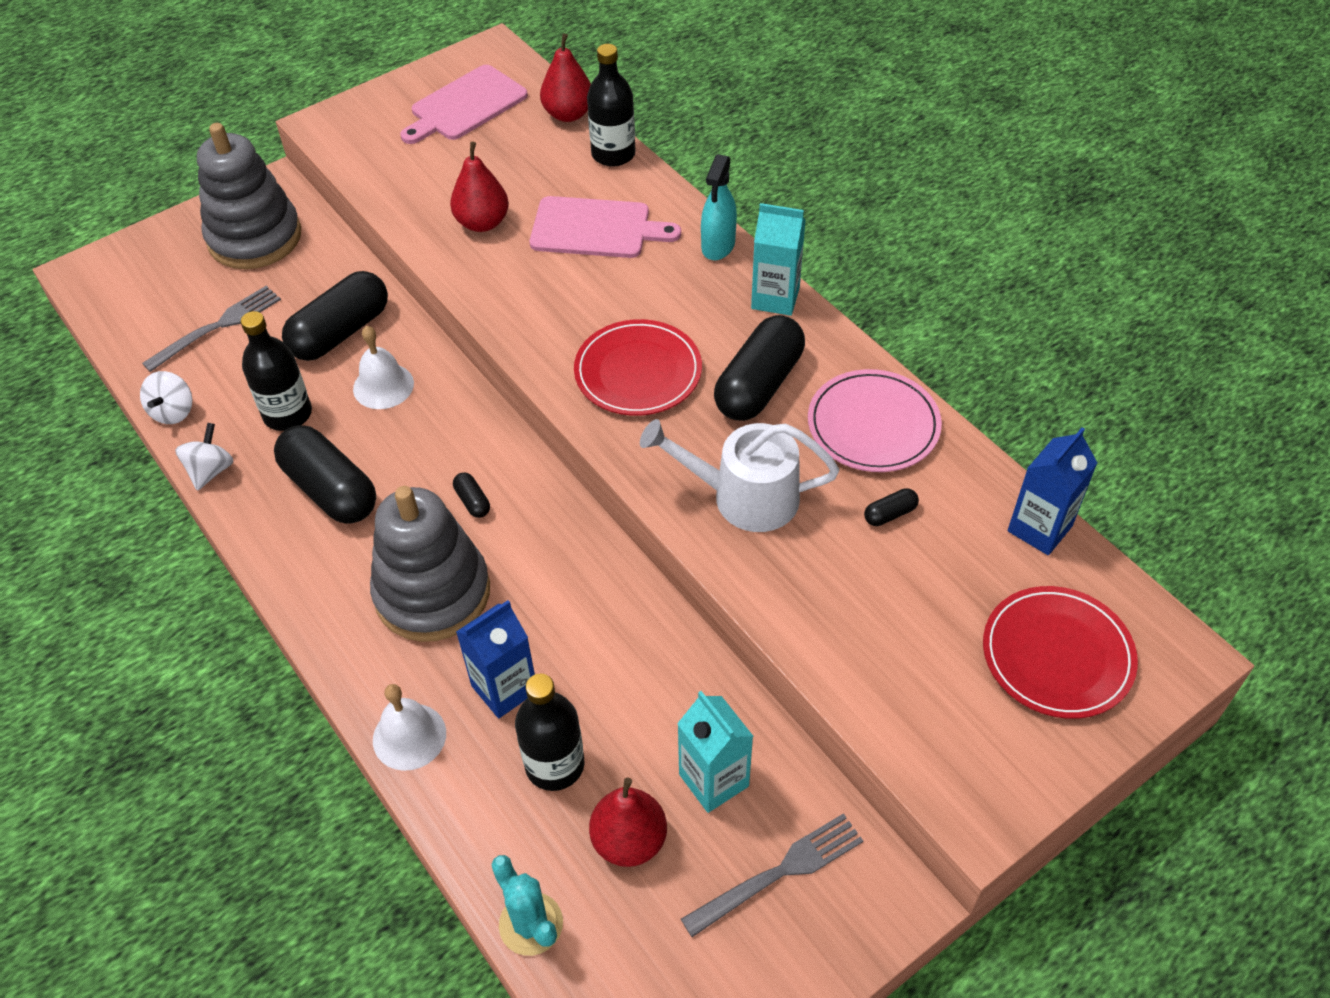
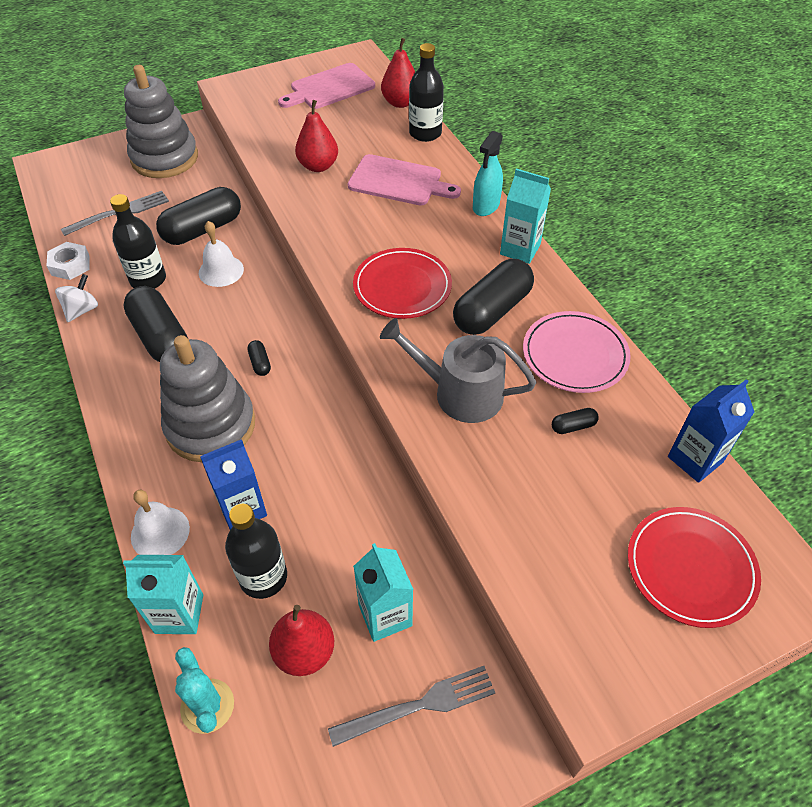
camera: 10 degrees right, 0 degrees up
(173, 412) = (70, 265): white spinning top -> white nut
(464, 827) = (179, 613): none -> turquoise carton
(745, 497) = (460, 393): white watering can -> grey watering can

